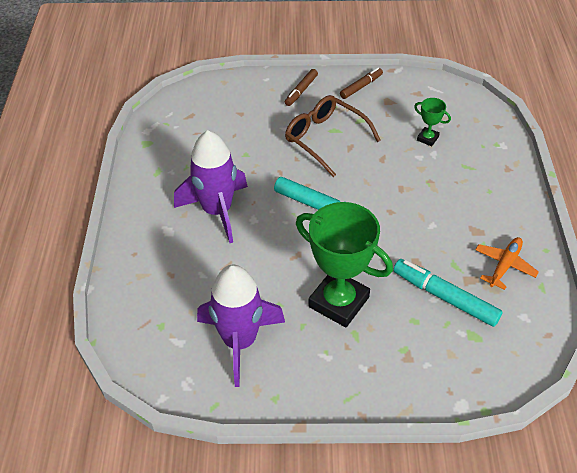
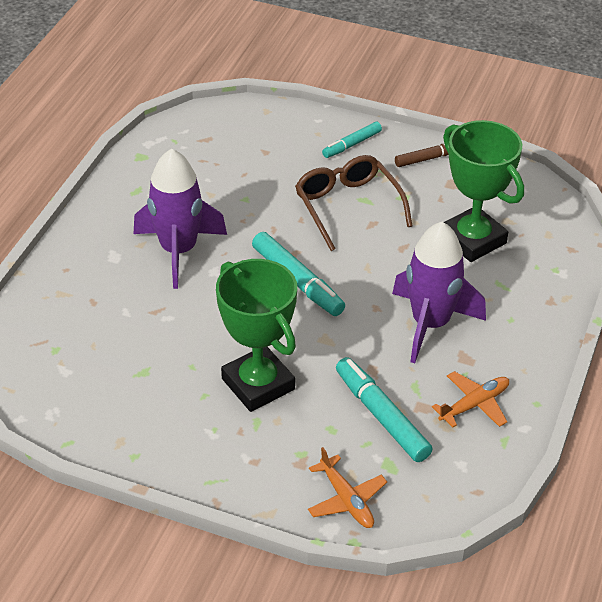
camera: 20 degrees right, 5 degrees down
(239, 341) = (128, 390): purple rocket -> purple rocket (430, 324)
(301, 91) = (351, 144): brown marker -> turquoise marker
(427, 138) = (472, 239): green trophy -> green trophy, size x2.23
(459, 376) = (346, 499): none -> orange plane

